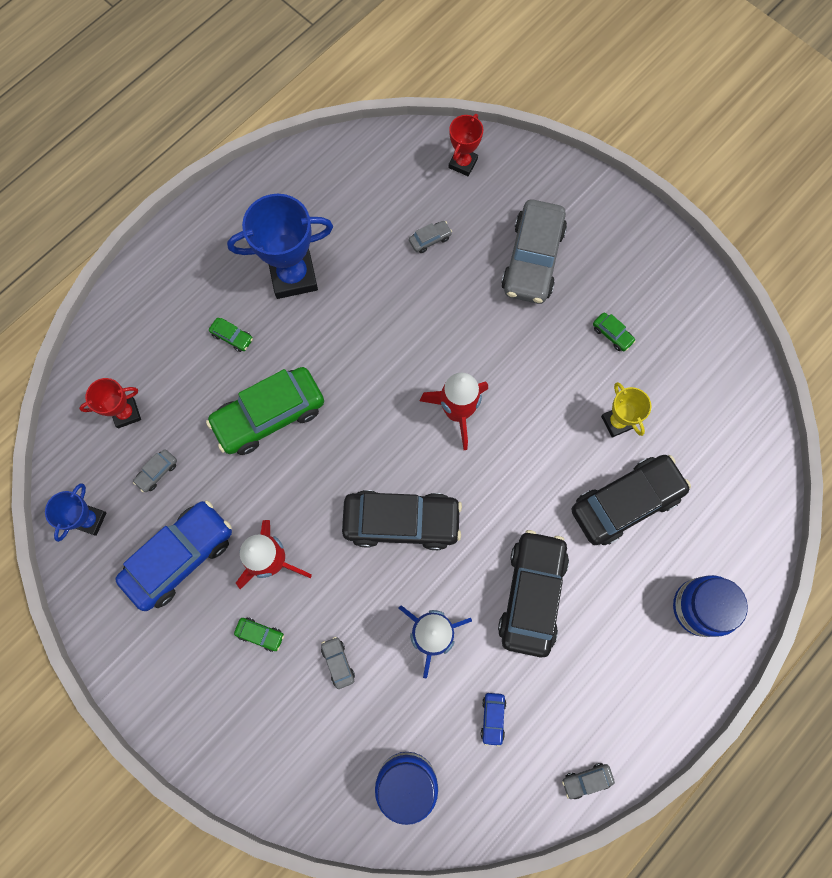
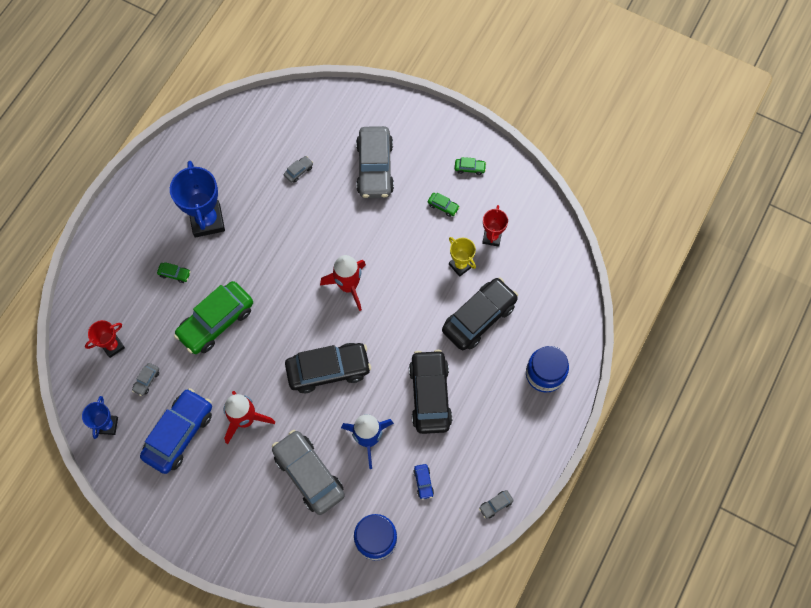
camera: 15 degrees left, 5 degrees down
(260, 634) = (250, 470): green car -> green car (470, 168)
(293, 276) = (207, 220): blue trophy -> blue trophy turned 75 degrees counterclockwise
(338, 662) = (308, 474): grey car -> grey car, size x2.48
(463, 163) = (308, 111): red trophy -> red trophy (492, 237)

